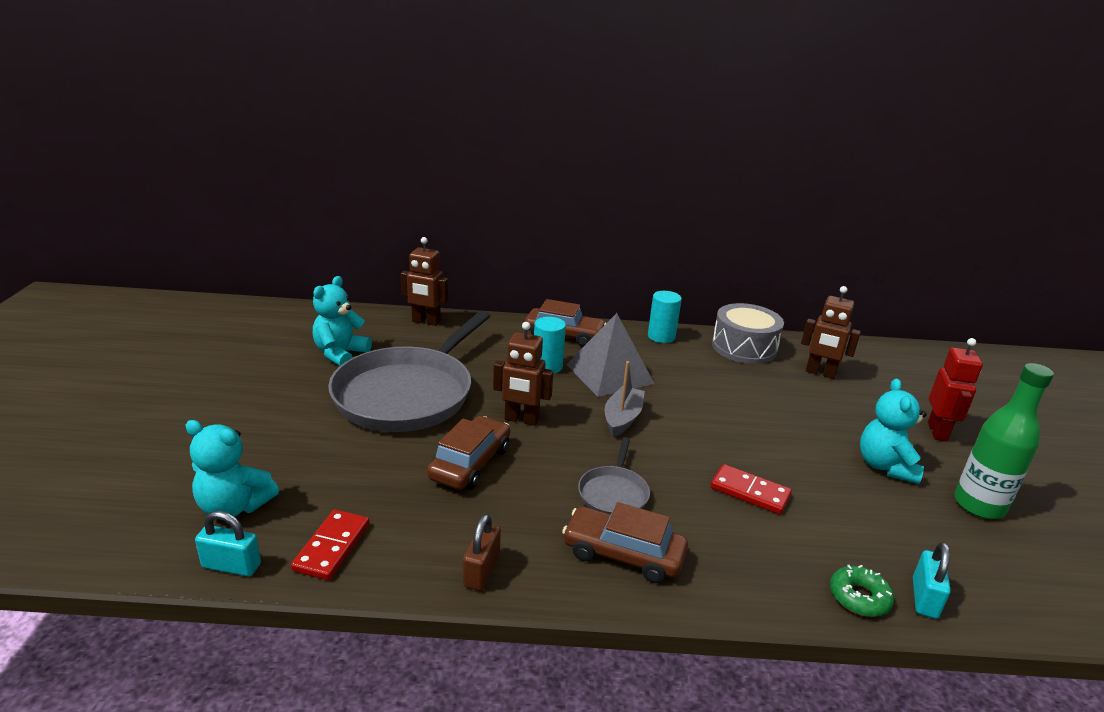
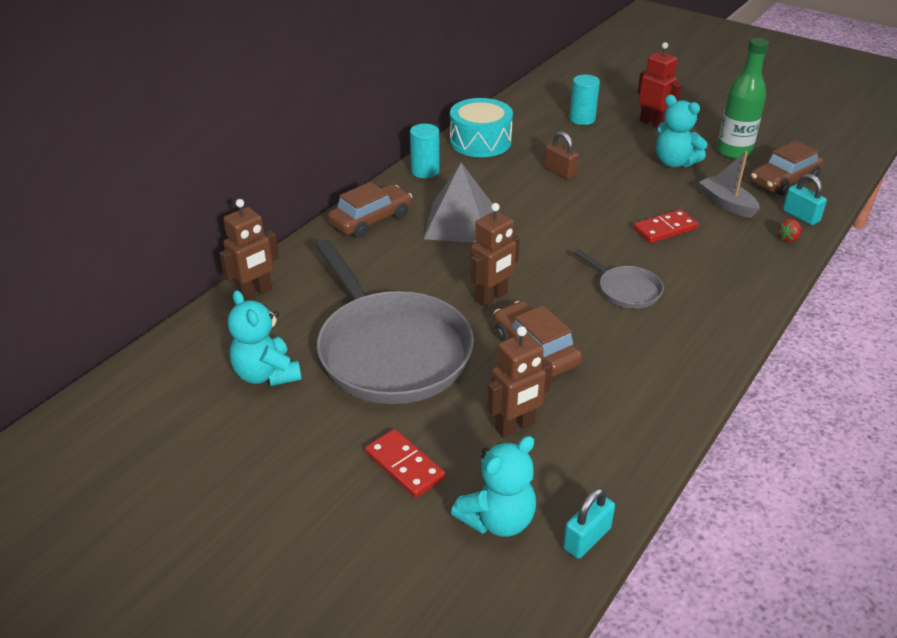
camera: 55 degrees left, 10 degrees up
(332, 547) = (598, 466): red domino -> red domino (405, 465)
(481, 571) = (676, 390): brown padlock -> brown padlock (560, 172)
(547, 366) = (417, 250): turquoise cylinder -> turquoise cylinder (582, 119)
(622, 418) = (532, 244): grey boat -> grey boat (726, 204)
(623, 554) = (696, 314): brown car -> brown car (783, 180)
(744, 347) = (480, 141): grey drum -> turquoise drum
(820, 373) = (546, 128): brown robot -> brown robot (515, 427)
(859, 597) = (788, 238): green donut -> red strawberry

